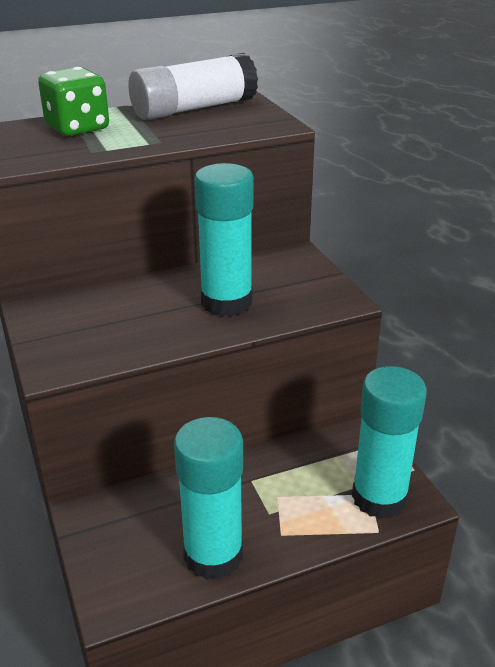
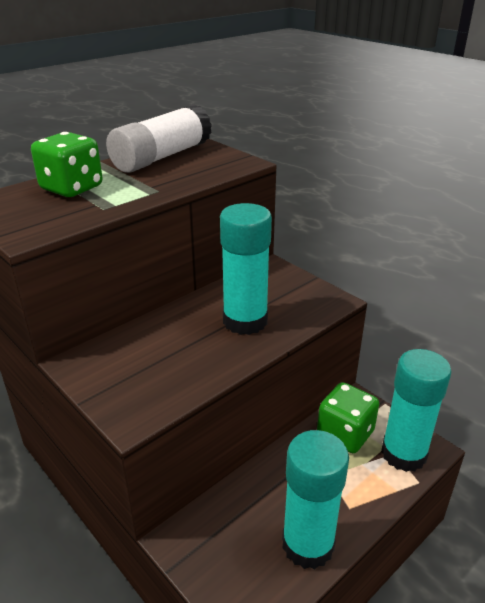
camera: 20 degrees left, 0 degrees up
(322, 460) = (345, 434): none -> green dice

